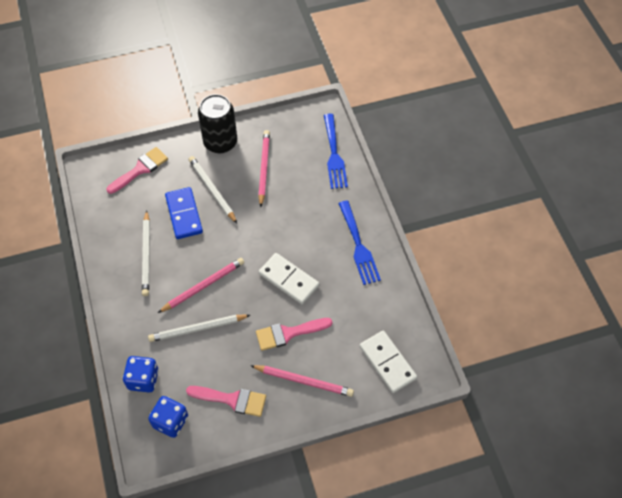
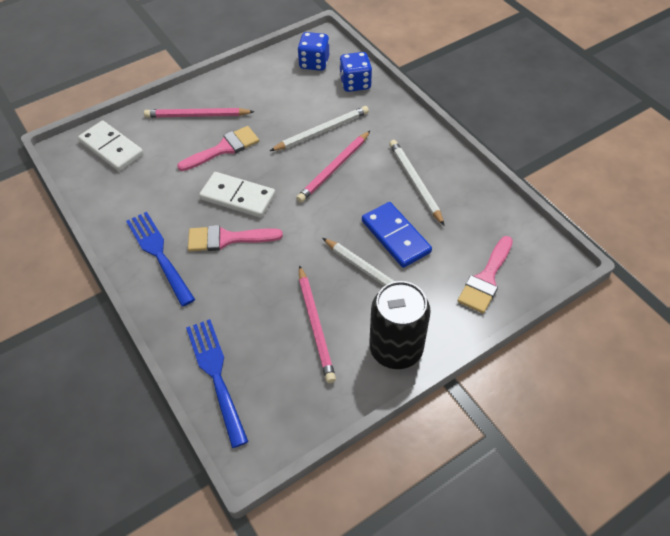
camera: 165 degrees right, 5 degrees down
(232, 399) = (263, 88): pink brush -> pink brush (227, 239)

